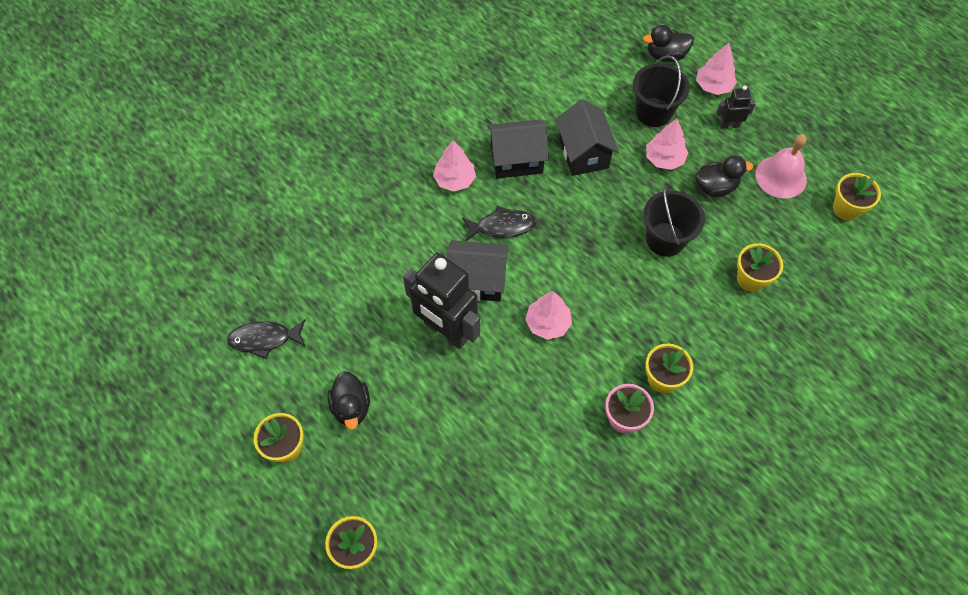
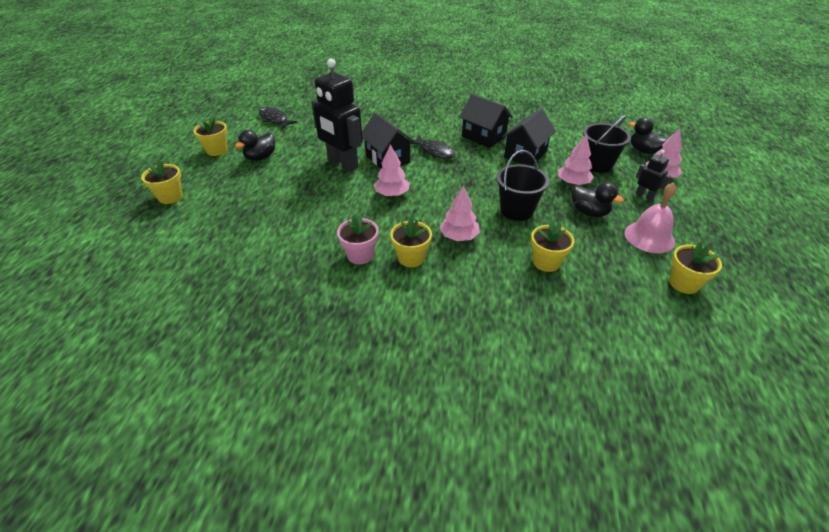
camera: 50 degrees right, 20 degrees down
(446, 331) = (342, 164): black robot -> black robot turned 45 degrees counterclockwise
(454, 180) = (440, 125): pink tree -> pink tree (459, 236)

